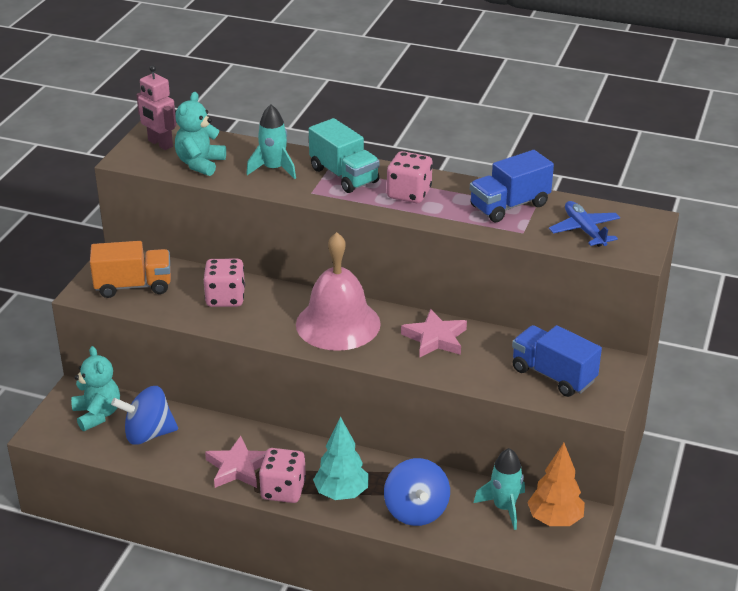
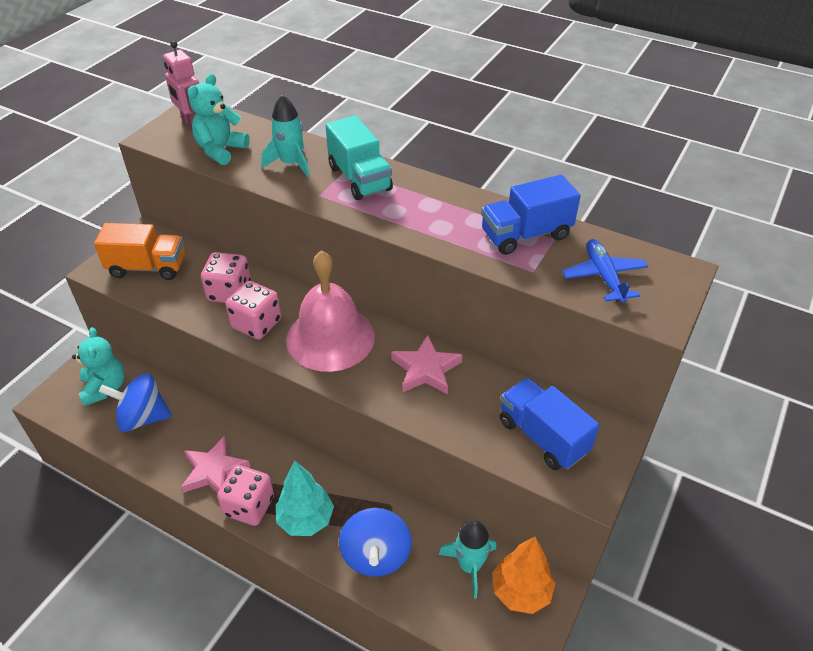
camera: 10 degrees right, 10 degrees up
(409, 194) = (420, 208): pink dice -> pink dice (256, 324)

